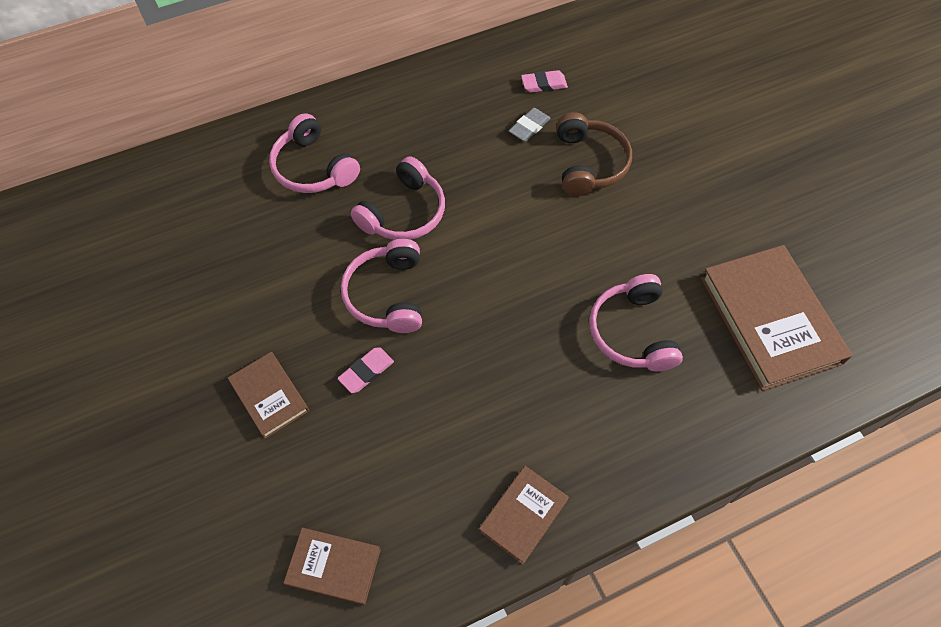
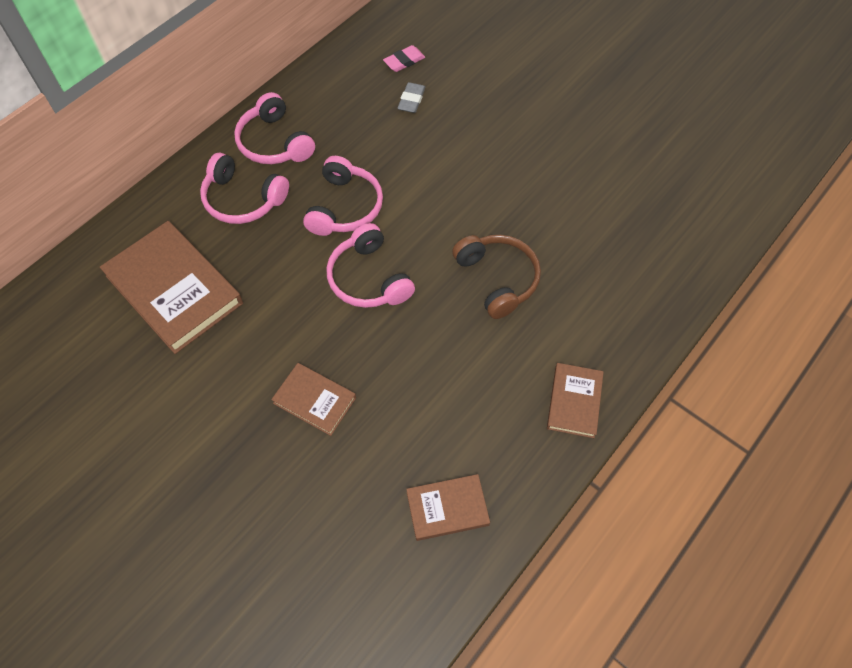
camera: 25 degrees left, 0 degrees up
(366, 371) = (386, 346): pink eraser -> none
(589, 163) = (476, 112): brown headphones -> brown headphones (498, 279)
(631, 332) = (581, 230): pink headphones -> pink headphones (274, 143)
(769, 320) = (677, 181): brown book -> brown book (174, 290)

